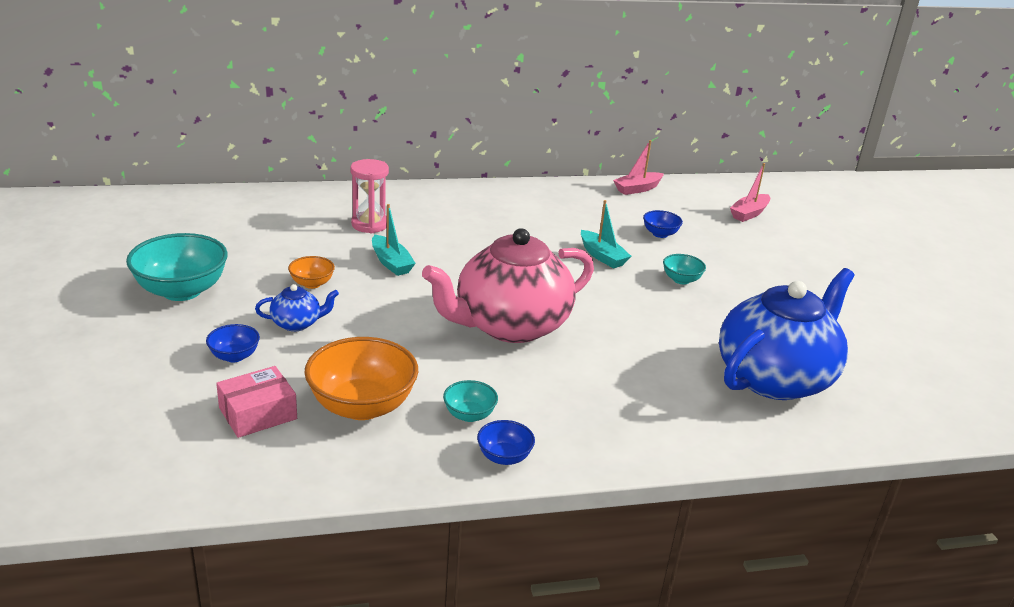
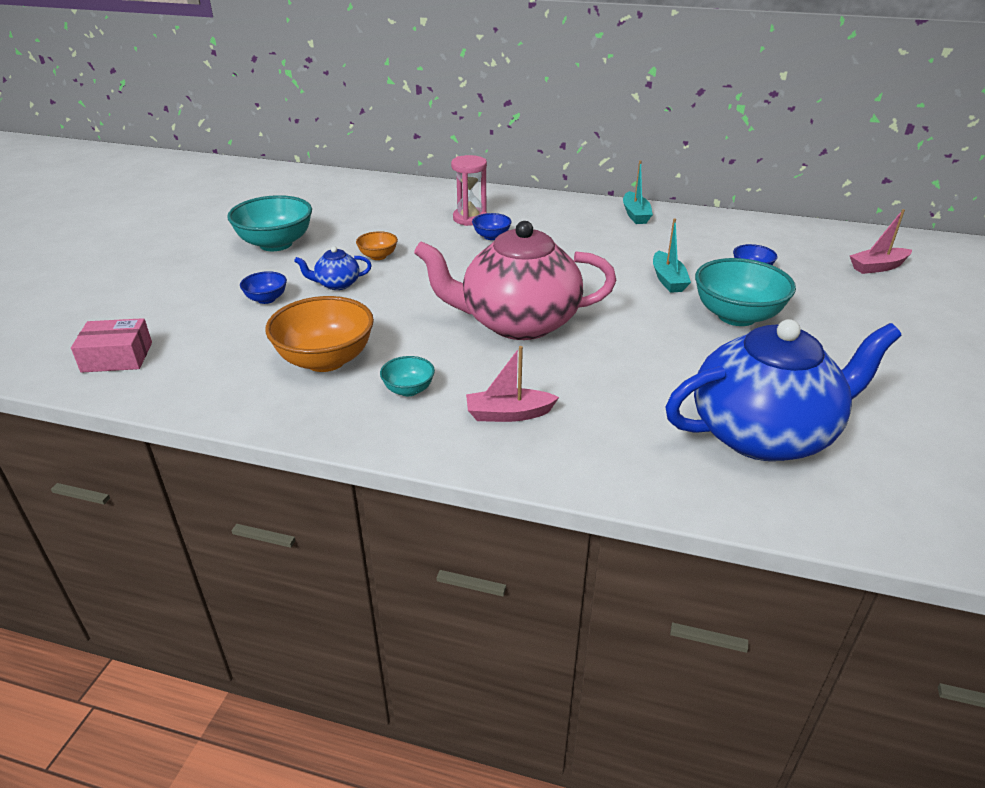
camera: 30 degrees right, 5 degrees up
(258, 413) = (241, 346): pink box -> pink box (117, 357)
(297, 323) = (337, 284): blue teapot -> blue teapot turned 150 degrees clockwise
(391, 263) = (459, 251): turquoise boat -> turquoise boat (635, 215)
(504, 457) = (405, 434): blue bowl -> blue bowl (491, 236)
(637, 189) = (763, 226): pink boat -> pink boat (508, 414)
(681, 280) = (736, 316): turquoise bowl -> turquoise bowl, size x2.02

